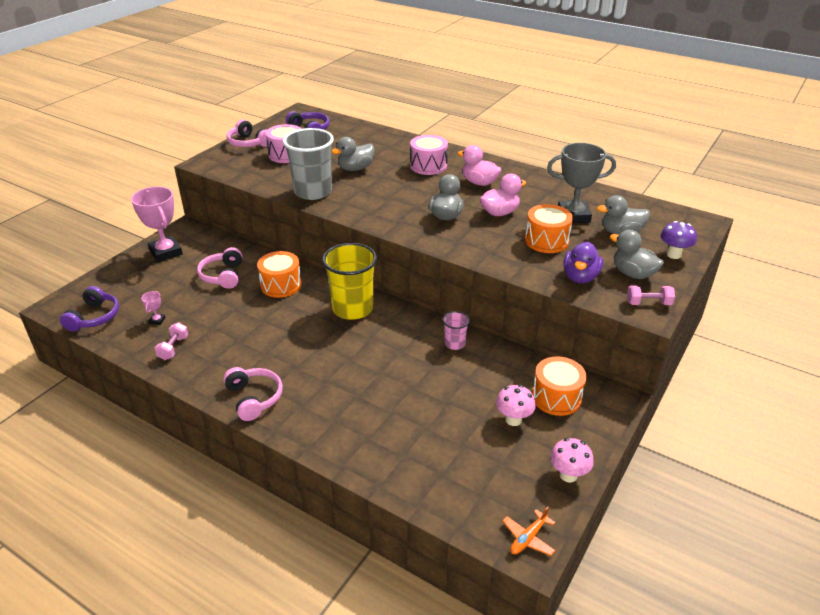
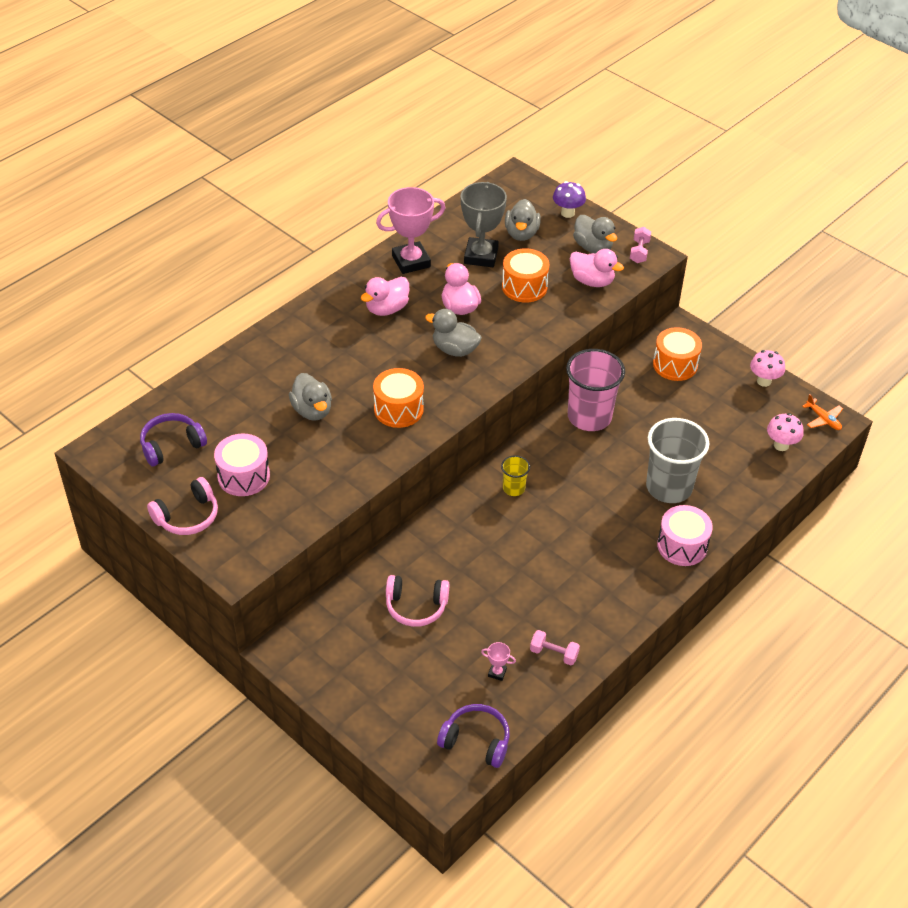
camera: 80 degrees left, 10 degrees up
(166, 252) = (340, 671): pink trophy -> pink trophy (411, 261)
(254, 398) = (647, 581): pink headphones -> none
(281, 285) = (452, 549): orange drum -> orange drum (398, 409)
(313, 192) = (362, 457): grey cup -> grey cup (669, 487)
(352, 309) = (513, 488): yellow cup -> yellow cup, size x0.48
(428, 166) = (329, 343): pink drum -> pink drum (682, 546)
(454, 344) = (589, 417): pink cup -> pink cup, size x2.08
(513, 420) = (699, 398): pink mushroom -> pink mushroom (781, 445)
(580, 277) = (592, 281): purple duck -> pink duck
(633, 274) = (593, 247): grey duck -> grey duck turned 90 degrees counterclockwise

